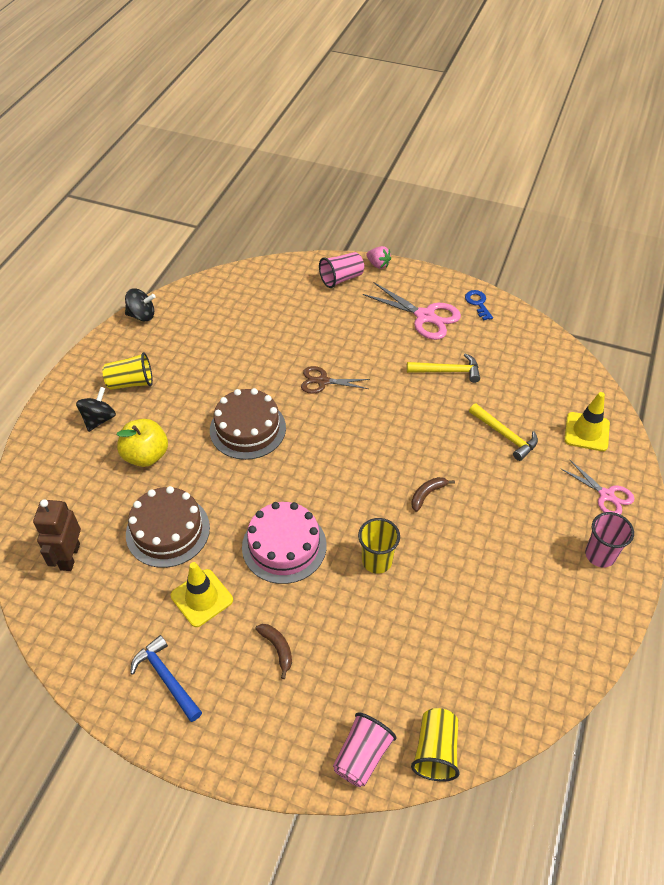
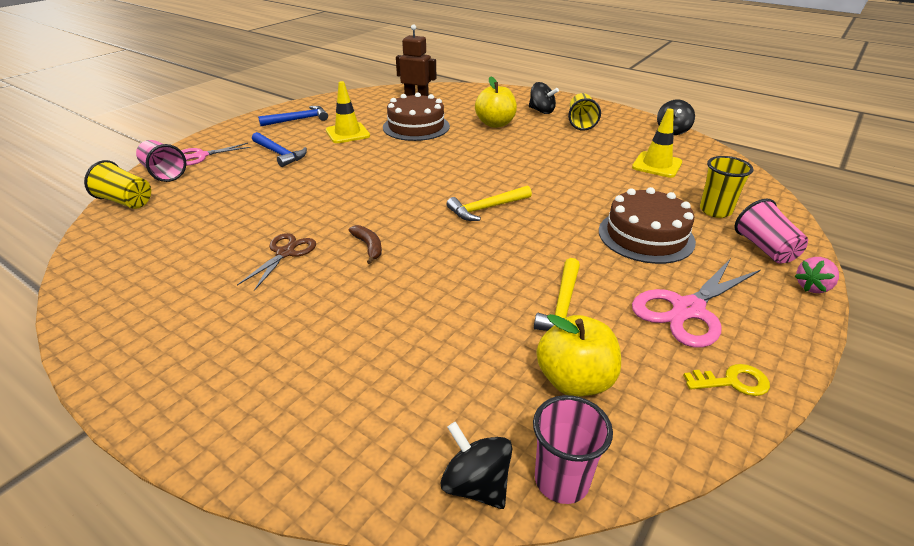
camera: 105 degrees right, 15 degrees down
(247, 429) = (508, 164): brown cake -> brown cake (646, 236)
(277, 648) = (279, 154): brown banana -> blue hammer
(284, 546) = (367, 166): pink cake -> none
(322, 381) = (563, 209): brown scissors -> brown scissors (285, 253)
(377, 561) = (315, 204): yellow cup -> yellow cup (715, 211)
(478, 303) = (732, 382): blue key -> yellow key
(505, 435) = (422, 332): yellow hammer -> yellow hammer (486, 208)
(509, 361) = (574, 381): none -> yellow apple
(586, 432) = (383, 434): yellow traffic cone -> yellow traffic cone (657, 165)
(592, 390) = (476, 484): none -> black spinning top
(600, 555) = (176, 365): pink cup -> pink cup (561, 480)
(606, 495) = (253, 411): pink scissors -> pink scissors (201, 156)

